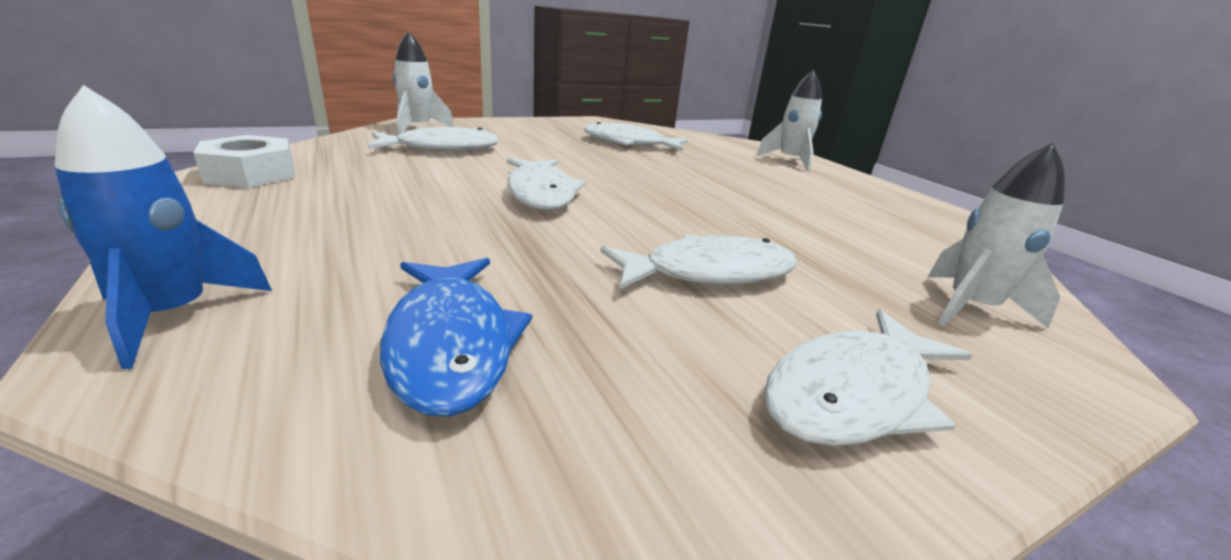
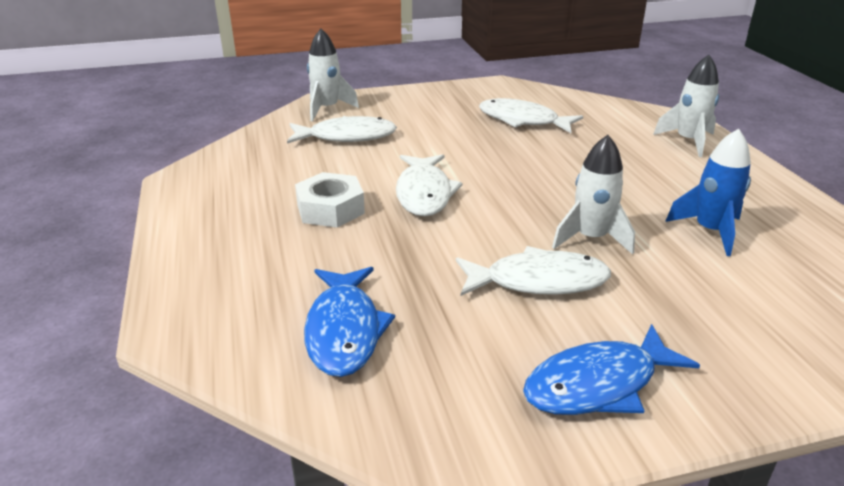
camera: 15 degrees right, 5 degrees up
(173, 315) = (188, 301): blue rocket -> blue rocket (710, 231)
(251, 174) = (205, 174): white nut -> white nut (330, 209)
(854, 393) = (598, 384): white fish -> blue fish
(970, 308) = (749, 324): white rocket -> white rocket (590, 238)

